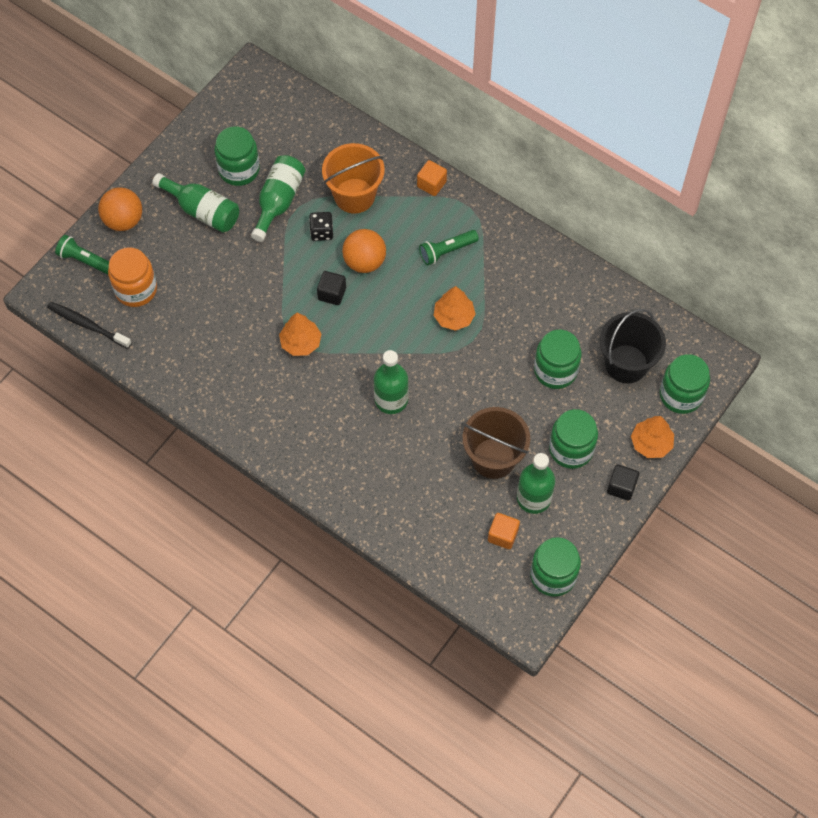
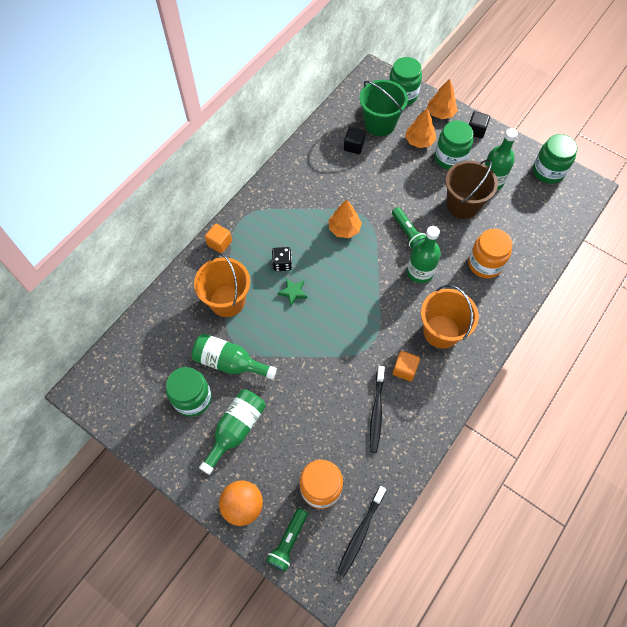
camera: 90 degrees left, 0 degrees up
(214, 344) = (376, 411): none -> black toothbrush
(301, 342) = (372, 340): orange tree -> orange tree (419, 141)
(309, 418) = (441, 331): none -> orange bucket
(321, 232) = (263, 326): black dice -> black dice (282, 264)
(332, 294) = (324, 317): black cube -> black cube (354, 146)
(364, 262) = (293, 292): orange ball -> green star
(402, 476) = (485, 264): none -> orange jar
(446, 251) = (284, 233): green flashlight -> green flashlight (408, 233)
(503, 535) = (523, 200): orange cube -> orange cube (404, 369)
(555, 370) = (387, 165): green jar -> none
(626, 364) = (380, 124): black bucket -> green bucket

